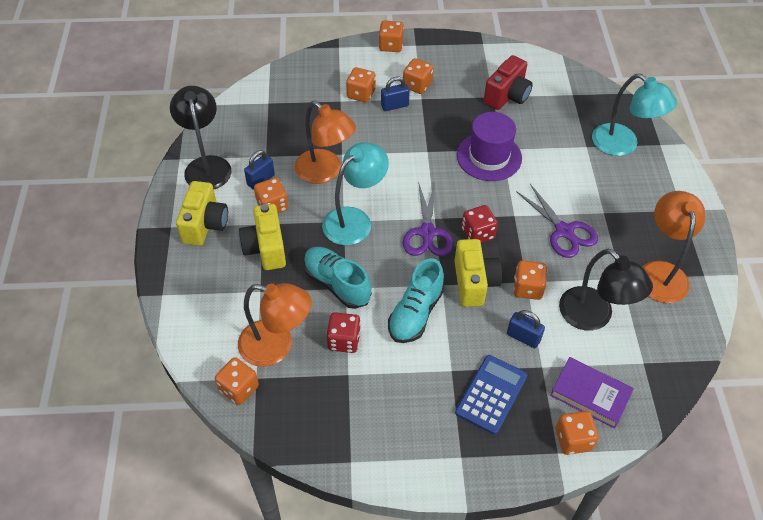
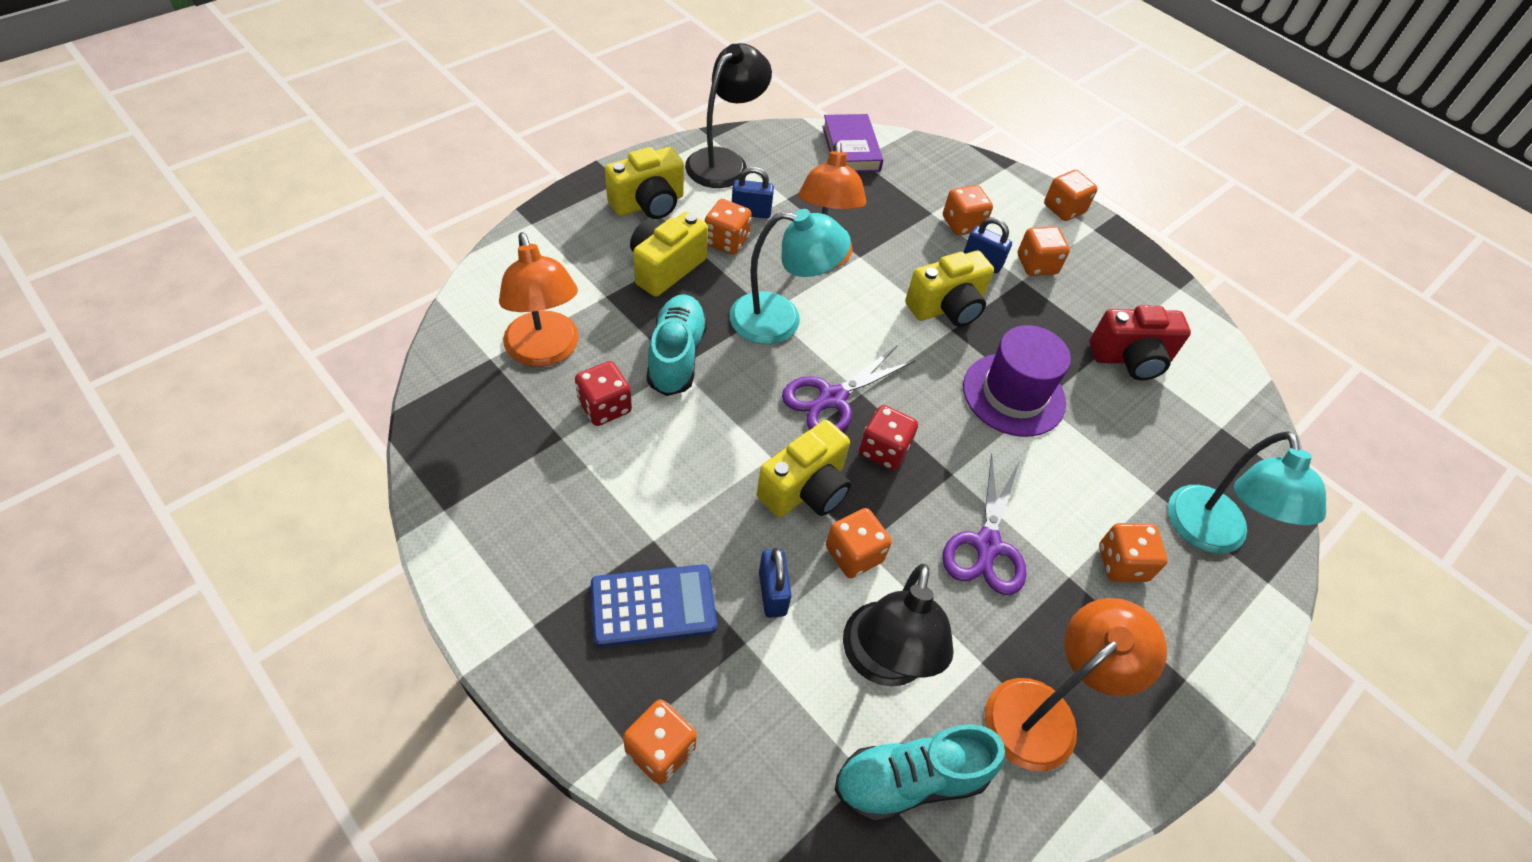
camera: 45 degrees right, 0 degrees up
(239, 388) = (464, 351): orange dice -> orange dice (1122, 563)
(411, 143) = (946, 308): none -> yellow camera
(415, 313) = (704, 454): turquoise shoe -> turquoise shoe (910, 780)
(590, 394) = (751, 731): purple book -> purple book (851, 148)

